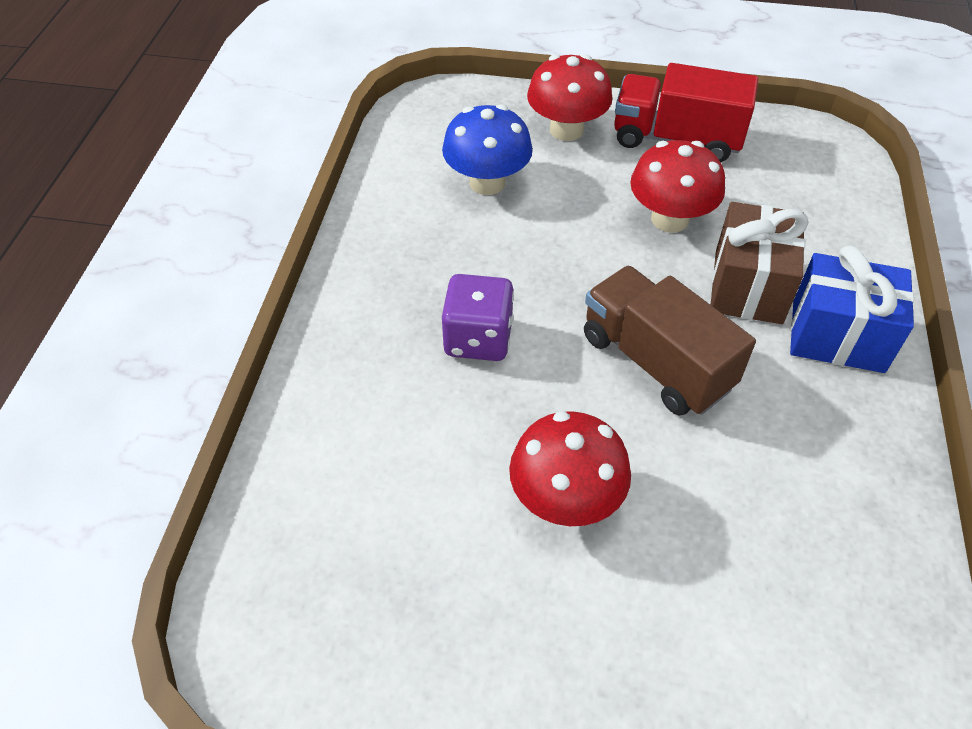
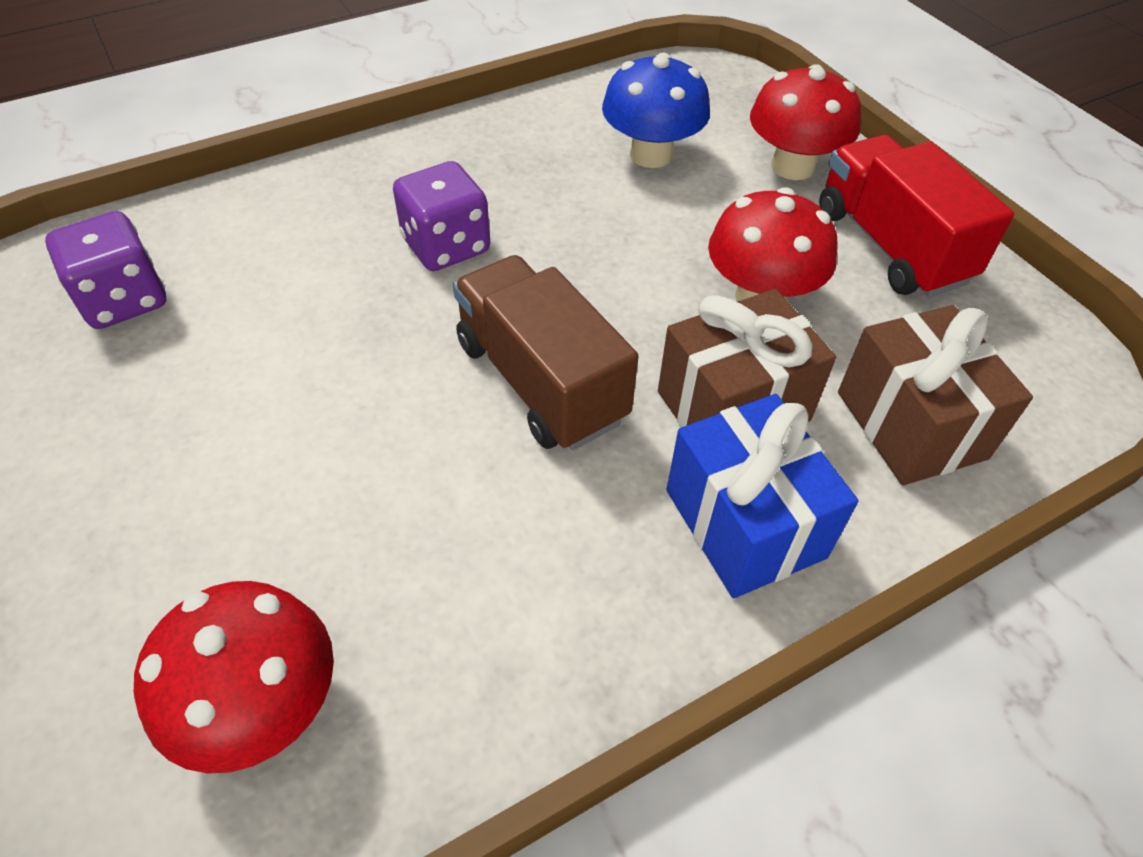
camera: 50 degrees right, 0 degrees up
(350, 569) = (124, 300): none -> purple dice
(565, 499) = (301, 398): red mushroom -> red mushroom (262, 706)
(656, 362) = (540, 381): brown truck -> brown truck turned 45 degrees counterclockwise
(818, 225) = (910, 425): none -> brown gift

